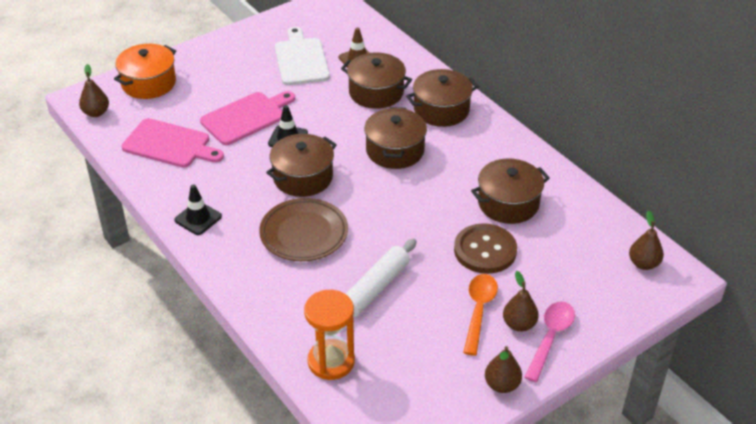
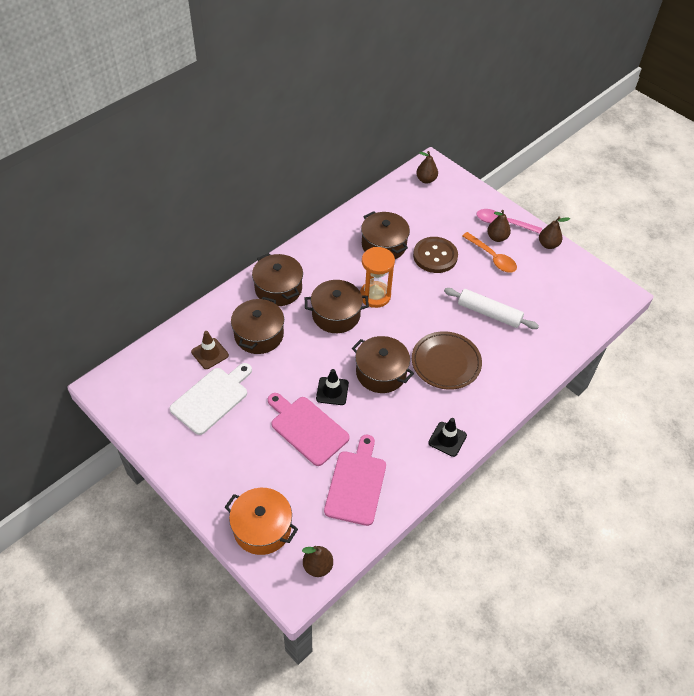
camera: 100 degrees left, 10 degrees up
(301, 59) = (212, 398): white cutting board -> white cutting board turned 150 degrees clockwise
(331, 361) = (561, 330): orange hourglass -> orange hourglass (375, 295)
(479, 311) = (492, 257): orange spoon -> orange spoon turned 135 degrees counterclockwise

